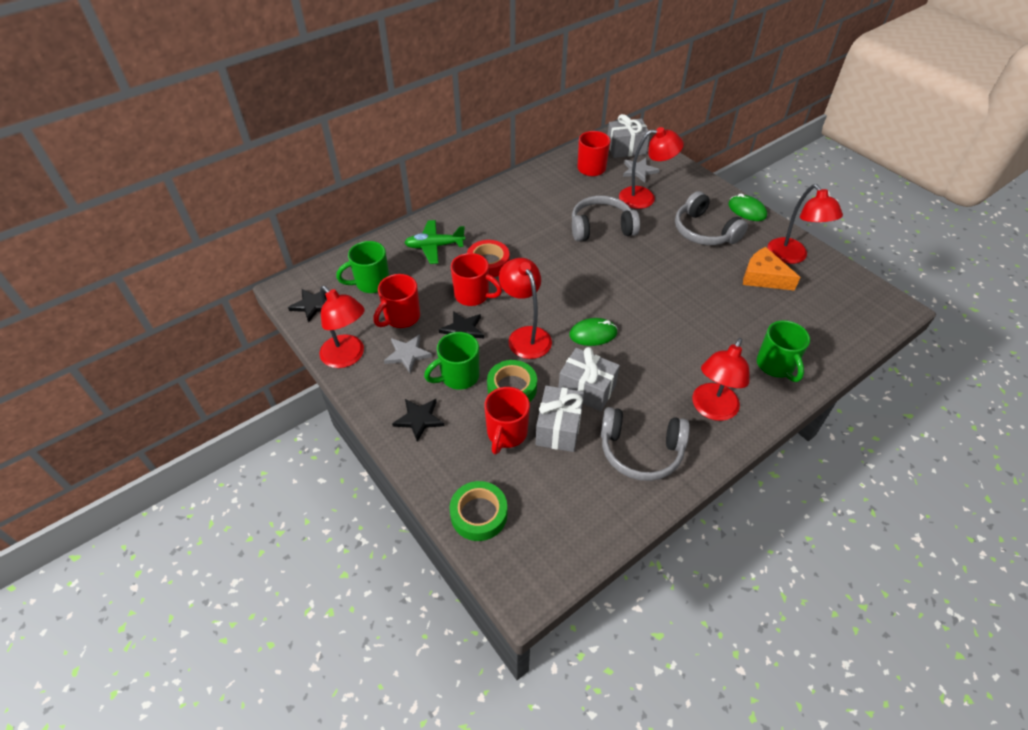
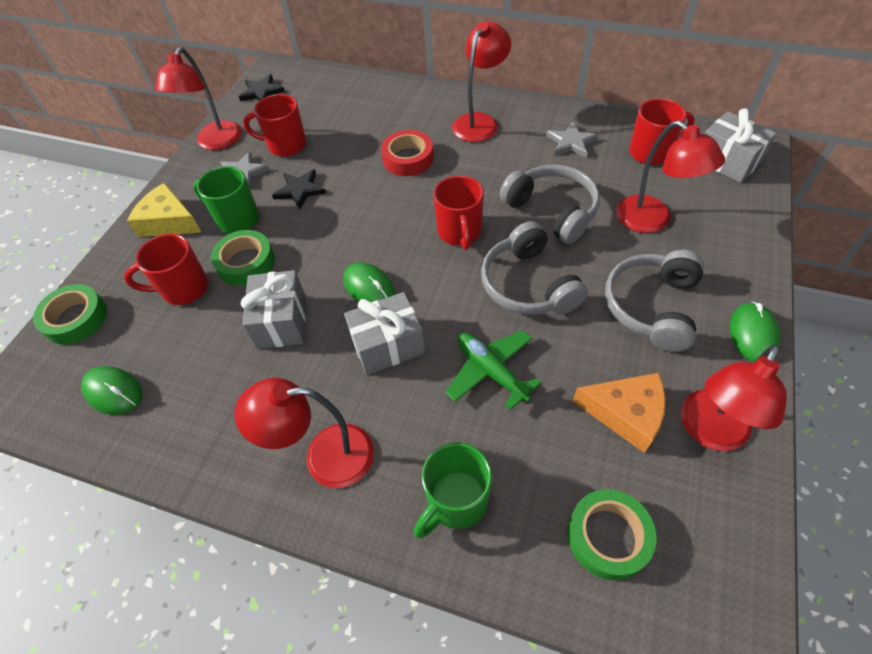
camera: 60 degrees right, 5 degrees up
(371, 283) = (314, 106): green mug -> none
(419, 419) = (169, 221): black star -> yellow cheese
(434, 246) = (398, 114): green plane -> green plane (491, 371)
(473, 295) = (352, 173): red mug -> red mug (459, 232)
(525, 336) = (325, 236): red lamp -> red lamp (479, 122)
(558, 428) = (212, 325): grey gift -> grey gift (388, 345)
(577, 508) = (113, 392): none -> green mouse
(639, 171) = (698, 192): grey star -> grey star (571, 142)
(640, 451) = (218, 412): grey headphones -> grey headphones (528, 284)
(763, 277) = (626, 413): orange cheese -> orange cheese turned 105 degrees clockwise
(827, 320) = (608, 536): none -> green tape

